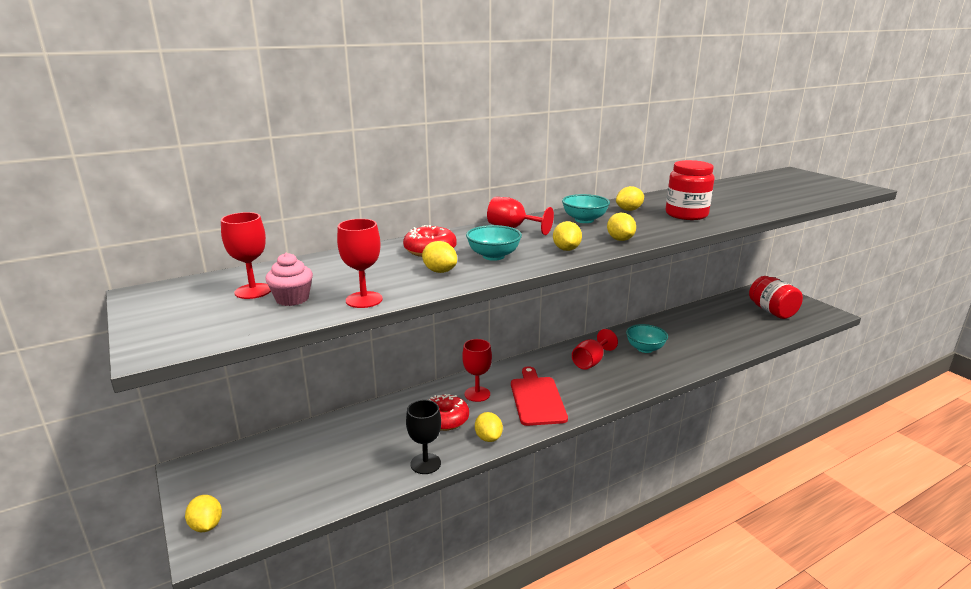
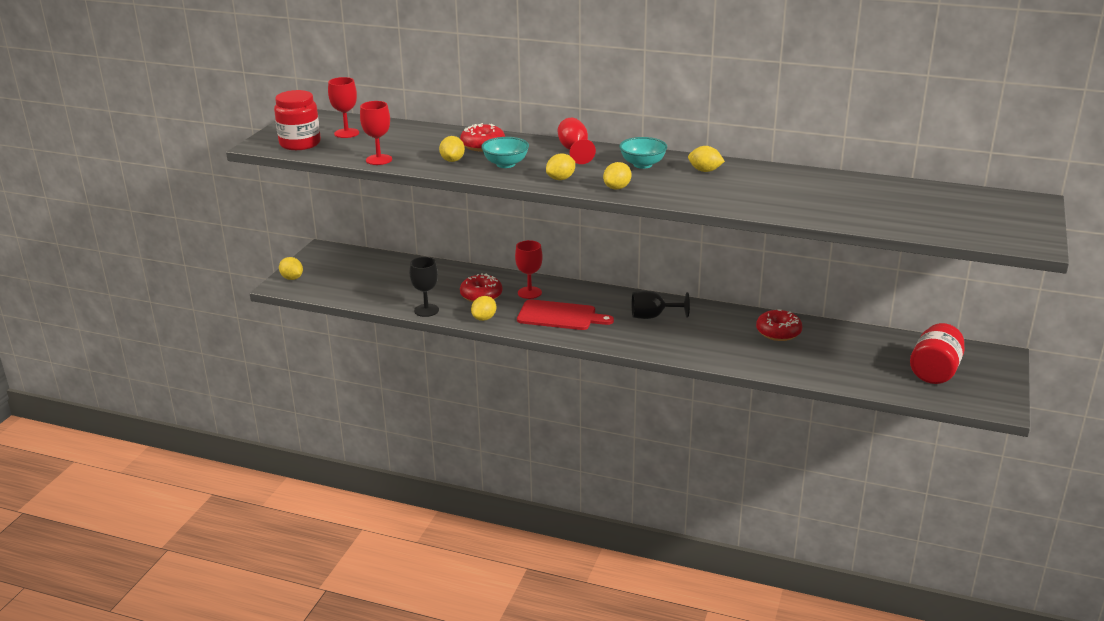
camera: 50 degrees right, 5 degrees up
(206, 526) = (292, 278): yellow lemon -> yellow lemon turned 60 degrees counterclockwise
(292, 299) = (352, 145): pink cupcake -> none
(537, 399) = (560, 316): red cutting board -> red cutting board turned 60 degrees clockwise
(591, 362) = (652, 316): red goblet -> black goblet
(645, 348) = (719, 331): turquoise bowl -> none
(670, 331) = (778, 332): none -> red donut
(686, 214) = (737, 192): red jar -> red jar (300, 144)

